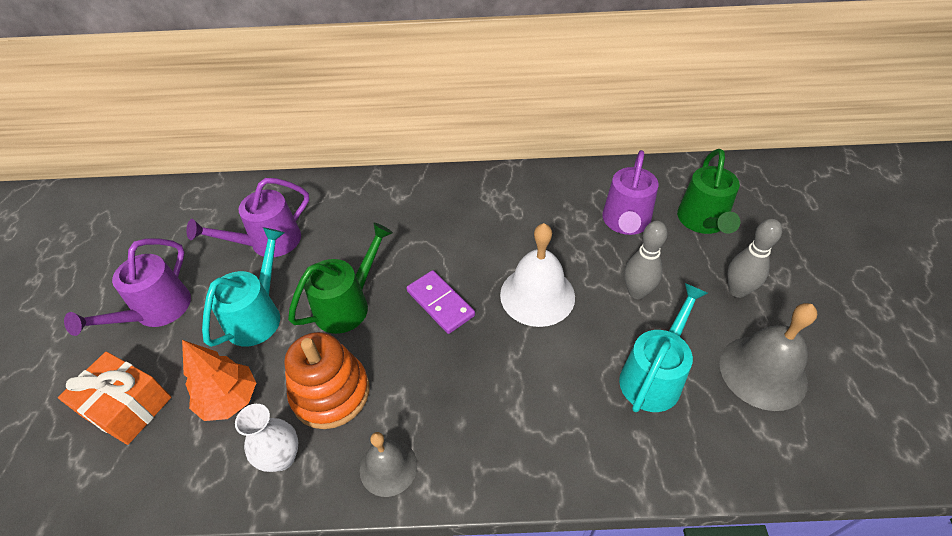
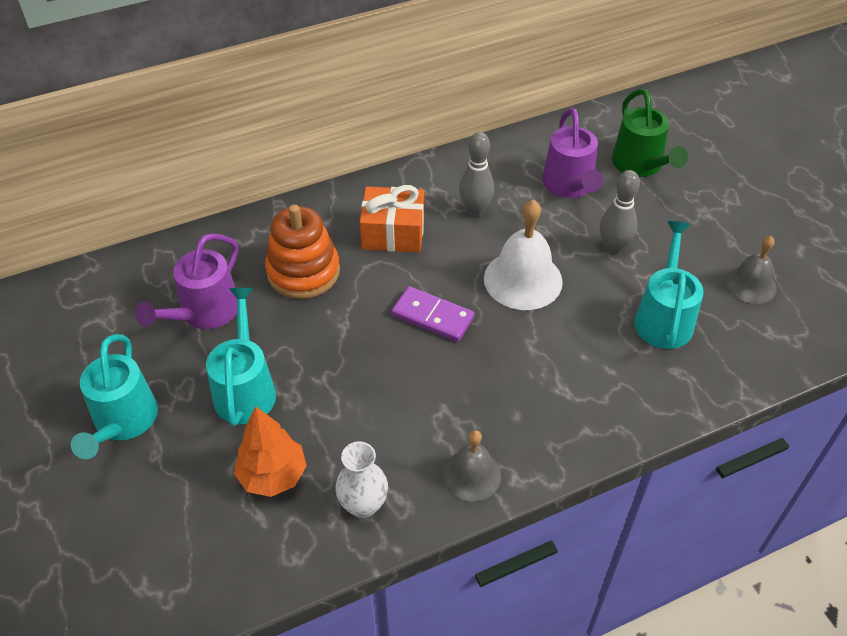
camera: 25 degrees left, 0 degrees up
(127, 407) = (163, 521): orange gift -> orange gift (393, 233)
(156, 312) = (123, 423): purple watering can -> turquoise watering can
(331, 393) = (374, 433): orange stacking toy -> orange stacking toy (303, 272)
(348, 304) = (337, 347): green watering can -> none
(737, 290) = (699, 221): grey bowling pin -> grey bowling pin (475, 211)
(763, 372) = (750, 284): grey bell -> grey bell, size x0.63

